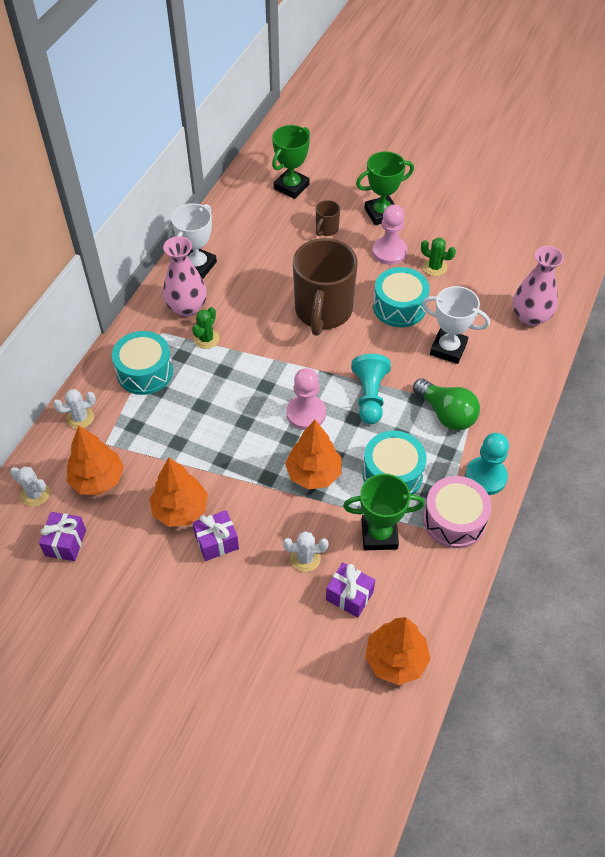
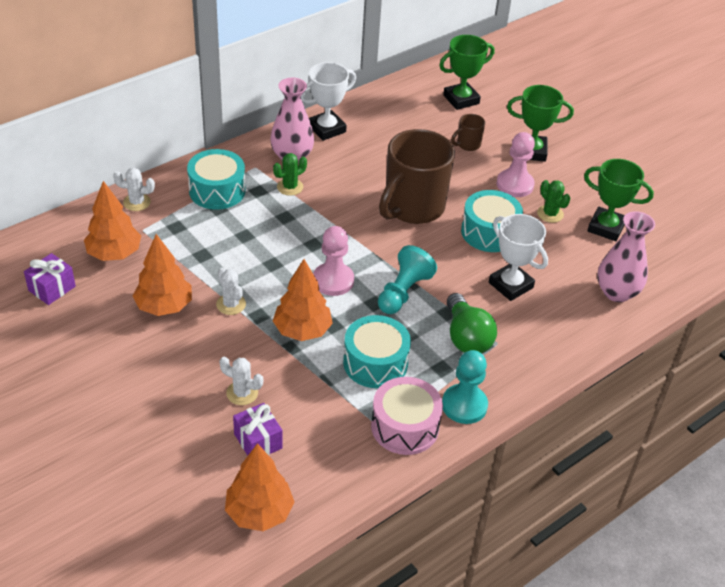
camera: 25 degrees right, 10 degrees down
(35, 494) = (56, 242): white cactus -> white cactus (231, 304)
(217, 542) = (175, 345): purple gift -> none
(379, 534) = (324, 405): green trophy -> green trophy (606, 227)

